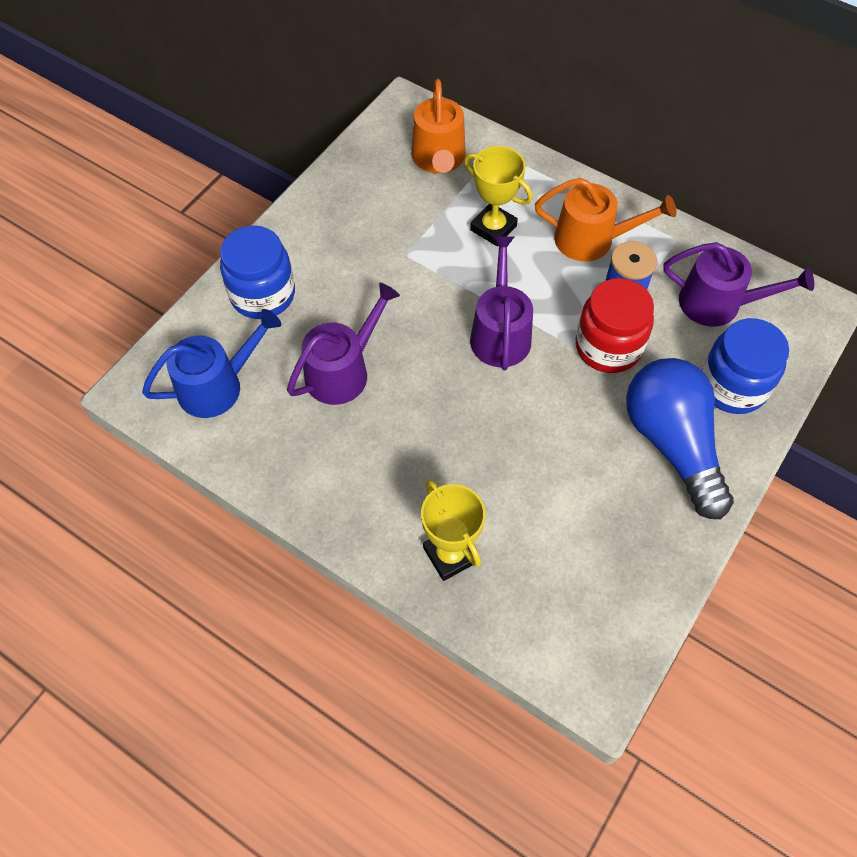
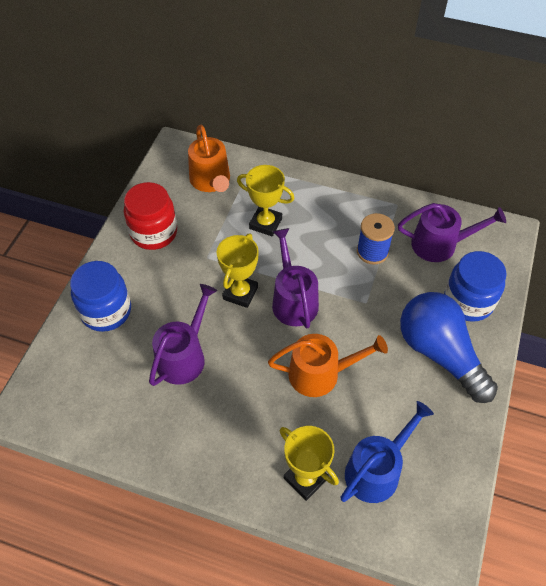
camera: 15 degrees left, 5 degrees down
(217, 386) = (89, 391): blue watering can -> blue watering can (376, 470)
(435, 309) = (240, 293): none -> yellow trophy
(591, 239) = (338, 217): orange watering can -> orange watering can (320, 374)
(608, 347) = (373, 293): red jar -> red jar (154, 232)

